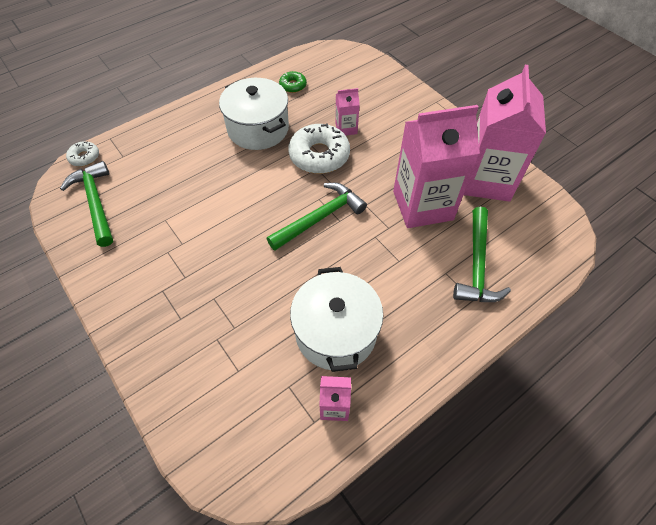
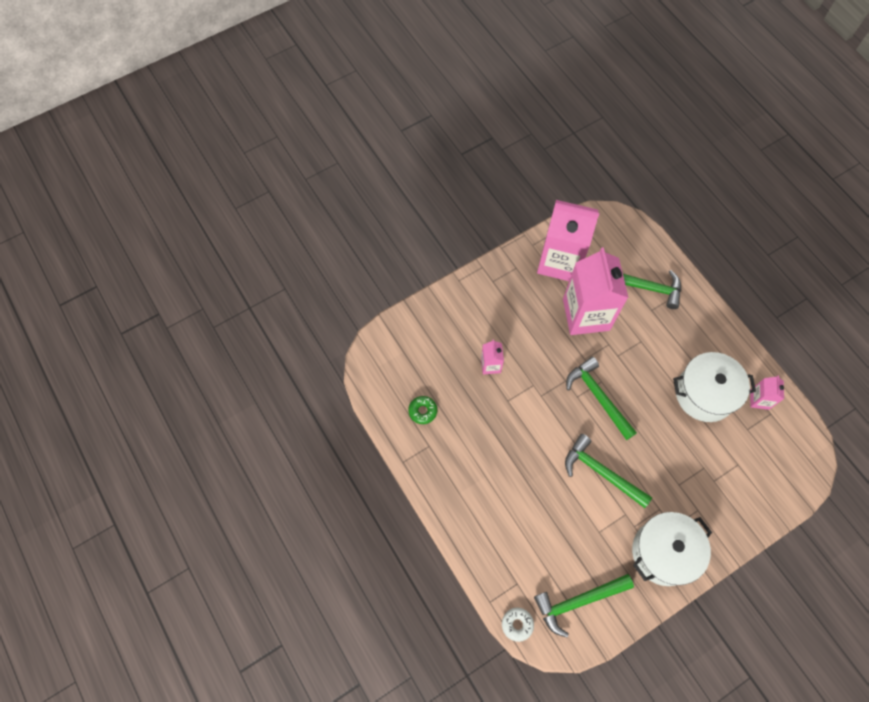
camera: 85 degrees left, 10 degrees up
(230, 221) = (601, 472): none -> green hammer
(258, 129) = (486, 447): white pot -> white pot (663, 552)
(319, 155) = (525, 392): white donut -> none

